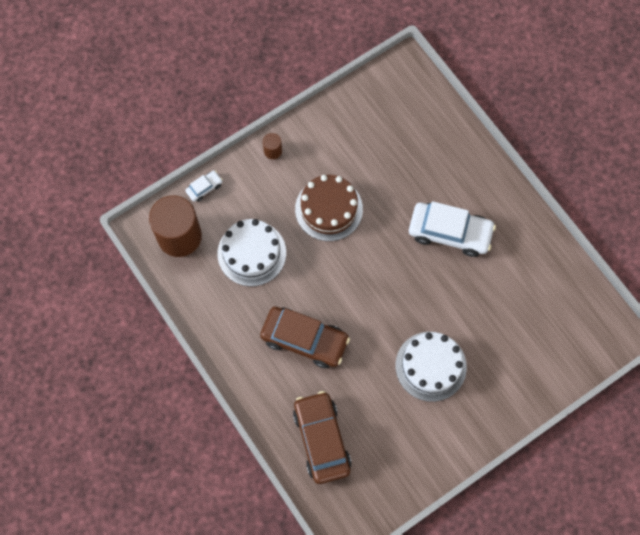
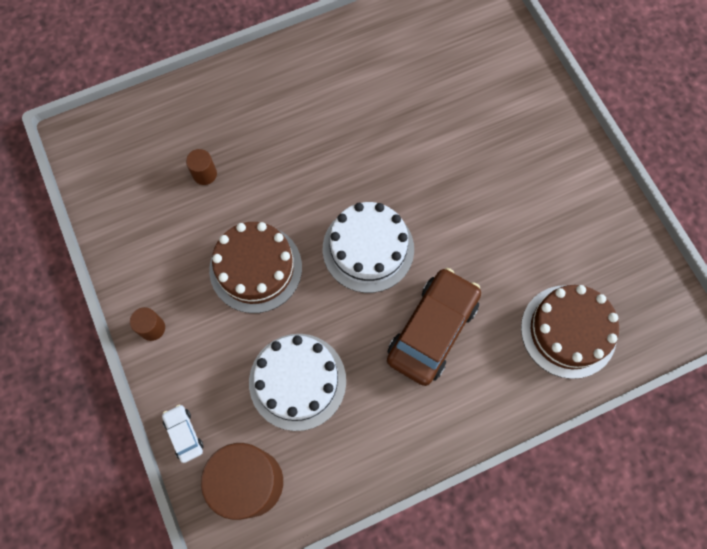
camera: 80 degrees left, 0 degrees up
(321, 439) = (568, 331): brown car -> brown cake
(395, 158) = (205, 174): none -> brown cylinder
(430, 366) = (488, 184): white cake -> white cake (368, 249)
(450, 232) = (319, 129): white car -> none

